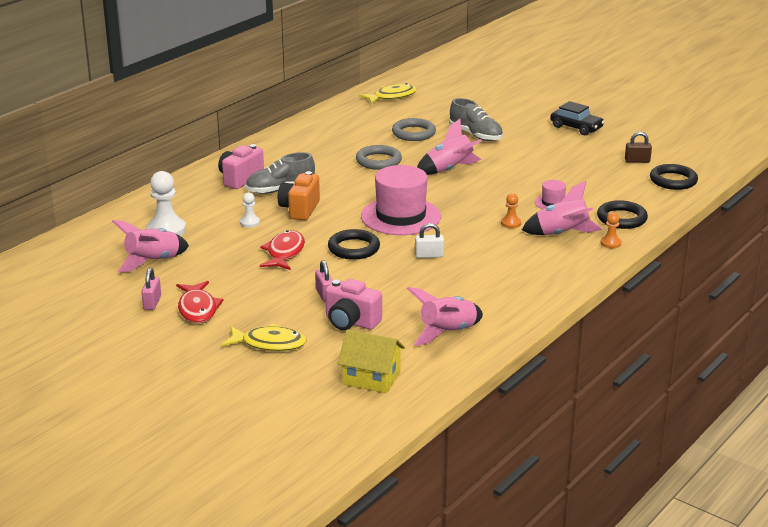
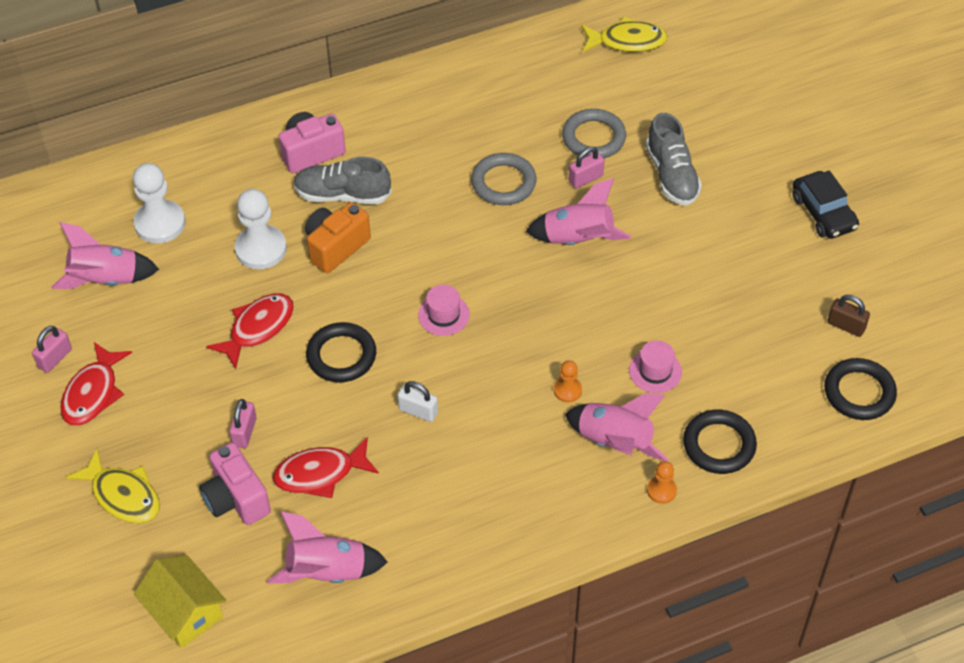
camera: 30 degrees right, 25 degrees up
(249, 222) = (261, 249): white pawn -> white pawn, size x1.92
(395, 296) = (320, 473): none -> red fish
(400, 216) = (443, 315): pink hat -> pink hat, size x0.47
(426, 148) = (585, 178): none -> pink padlock

